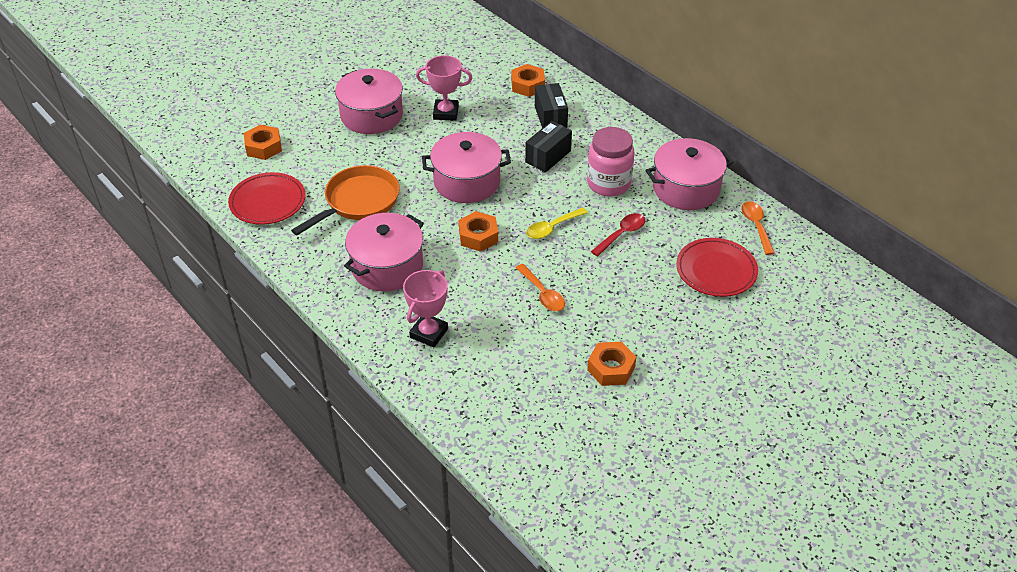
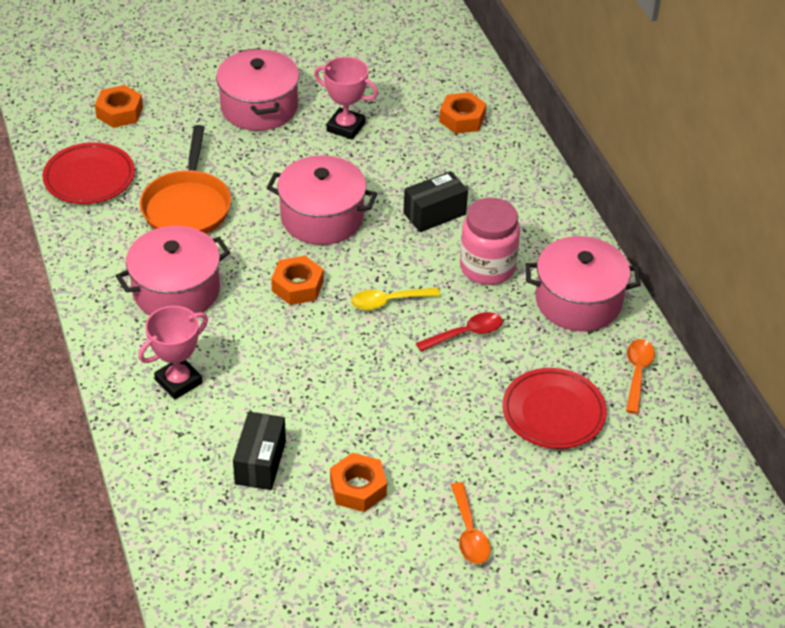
camera: 20 degrees right, 0 degrees up
(358, 202) = (187, 206): orange pan -> orange pan turned 120 degrees clockwise
(542, 294) = (331, 376): orange spoon -> orange spoon (469, 532)
(550, 117) = (466, 166): black box -> black box (260, 462)

